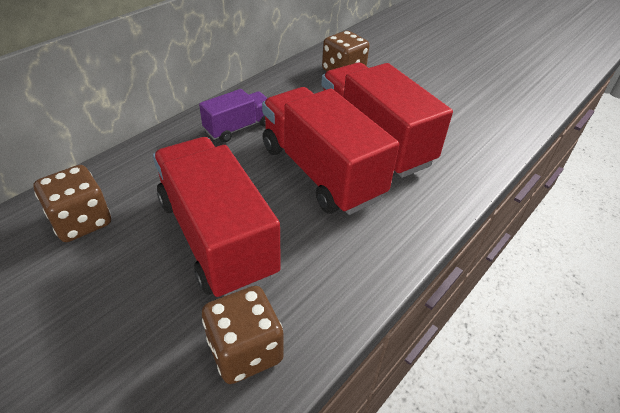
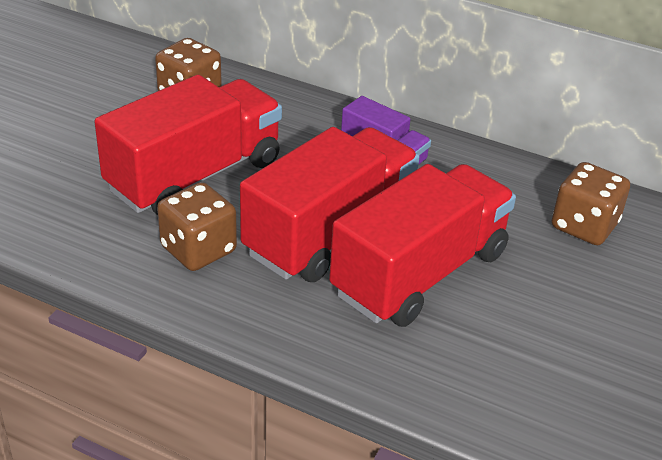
camera: 75 degrees right, 5 degrees down
(245, 351) = (64, 219): brown dice -> brown dice (198, 249)

